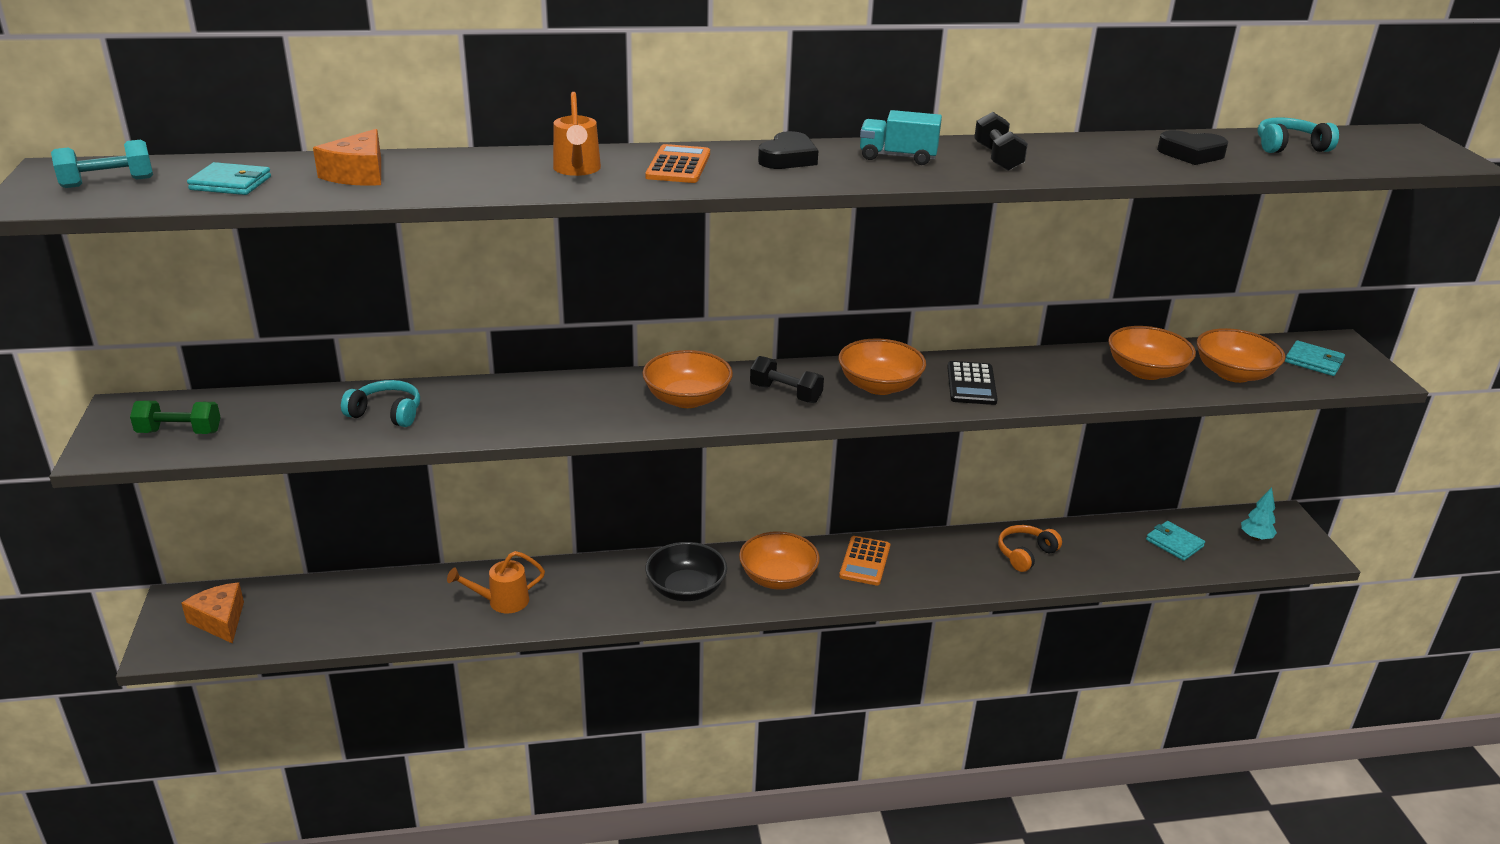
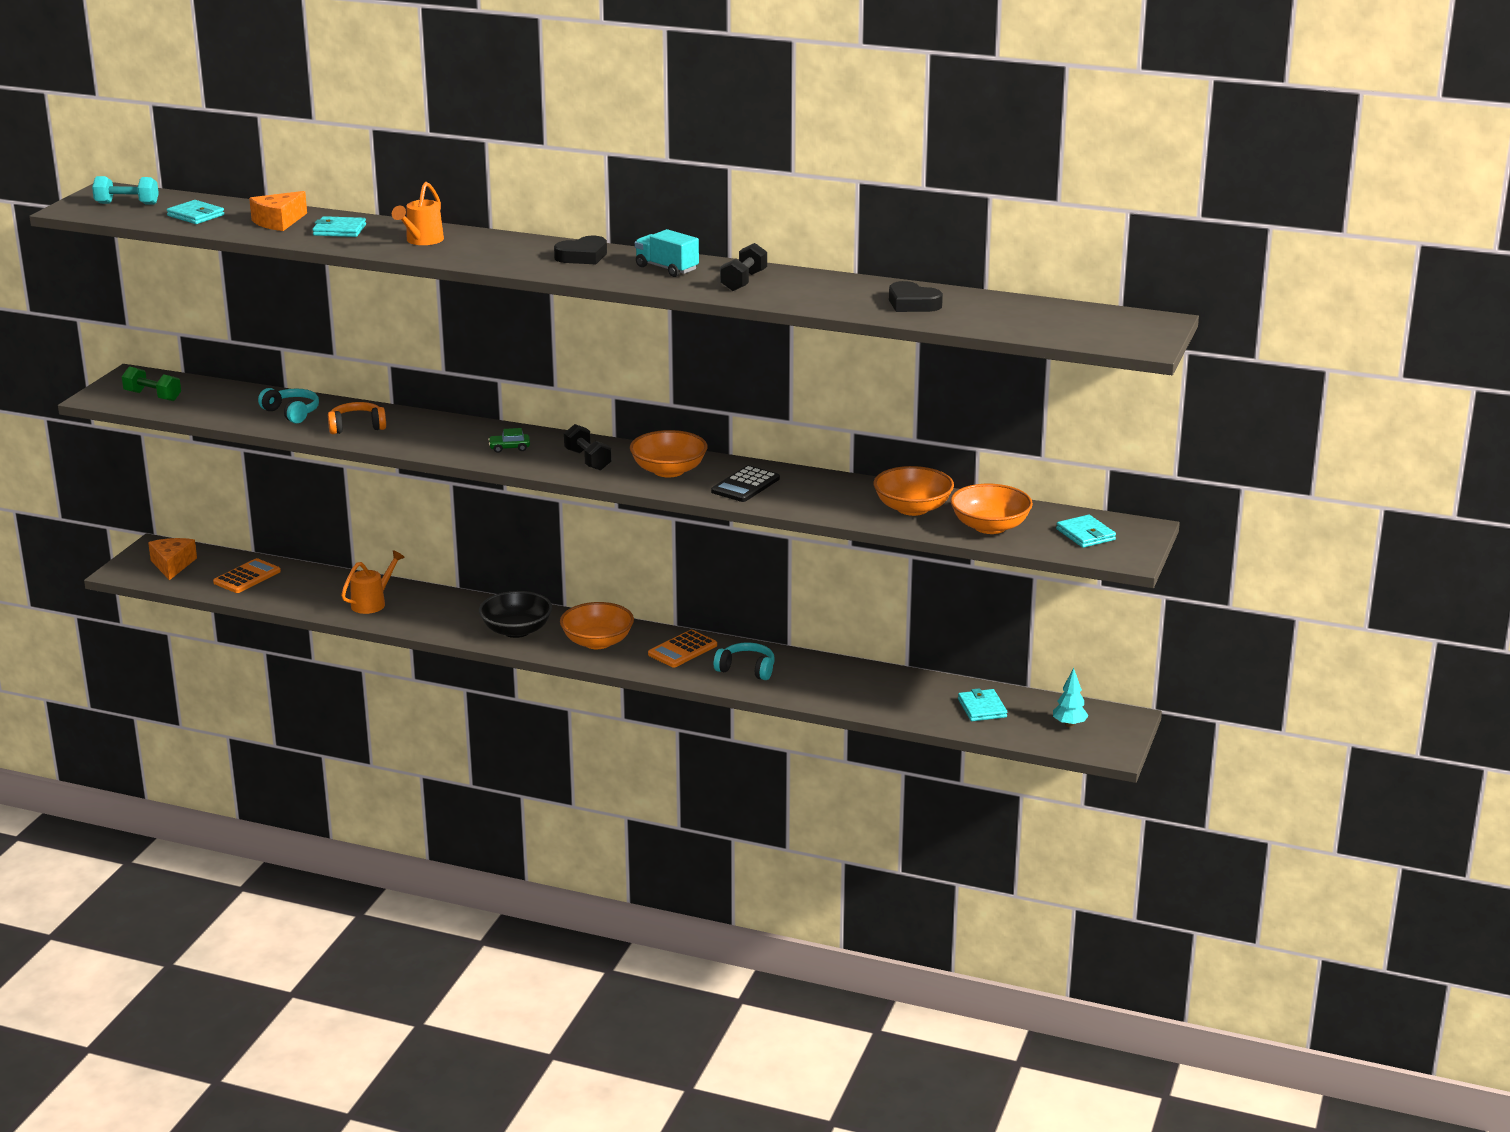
camera: 30 degrees right, 5 degrees down
(454, 173) = (339, 230): none -> turquoise wallet
(502, 601) = (372, 603): orange watering can -> orange watering can turned 120 degrees clockwise
(678, 165) = (495, 249): orange calculator -> orange calculator (247, 577)
(687, 399) = (509, 448): orange bowl -> green car
(1025, 554) = (830, 680): orange headphones -> orange headphones (357, 427)
(1289, 147) = (1015, 312): turquoise headphones -> turquoise headphones (746, 669)

